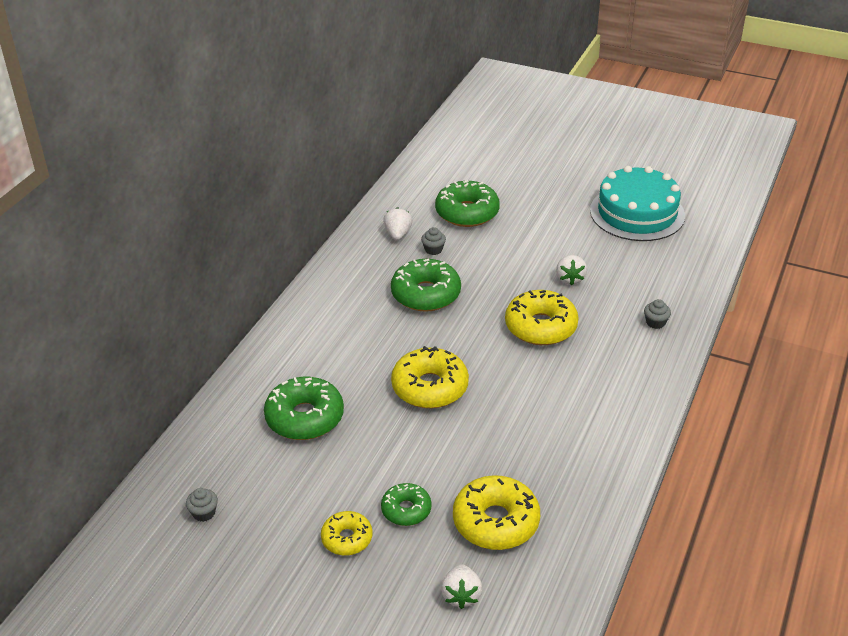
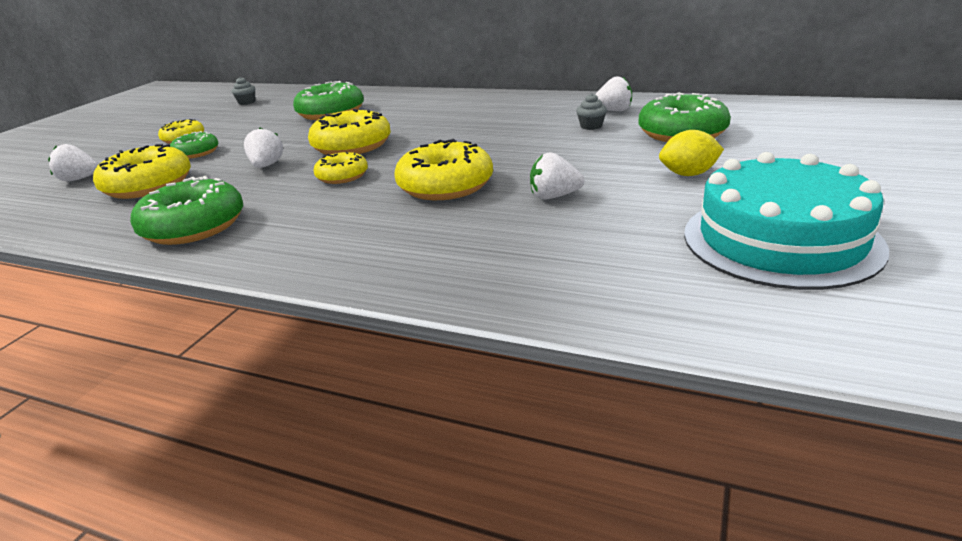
camera: 90 degrees right, 10 degrees down
(426, 294) = (505, 131): green donut -> green donut (193, 226)
(466, 440) = (266, 166): none -> white strawberry
(507, 385) = (342, 176): none -> yellow donut
(545, 223) = (688, 174): none -> yellow lemon
(655, 323) = (451, 261): grey cupcake -> none

